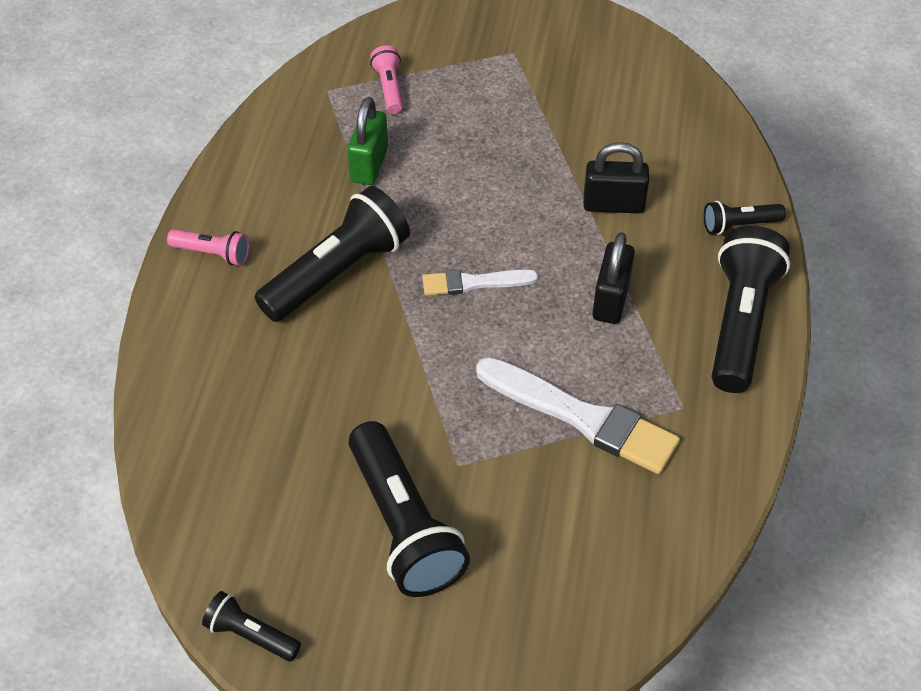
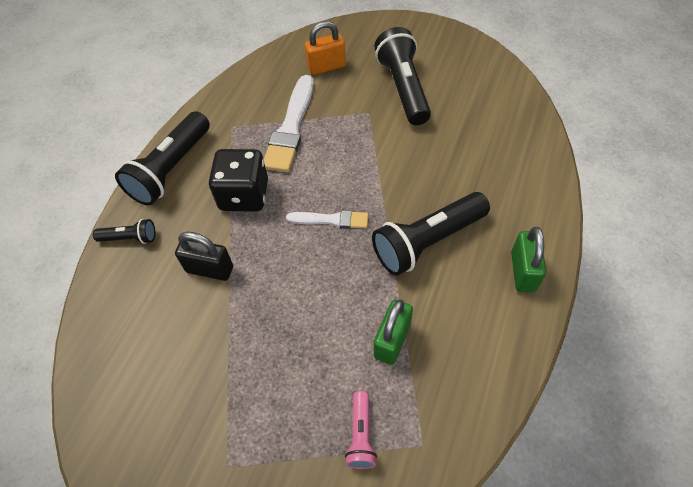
camera: 165 degrees left, 5 degrees up
(213, 253) = (523, 271): pink flashlight -> green padlock
(250, 635) = (485, 53): black flashlight -> none
(560, 557) = (326, 67): none -> orange padlock
(582, 417) = (291, 128): white brush -> white brush turned 120 degrees counterclockwise
(611, 300) = (244, 195): black padlock -> black dice

